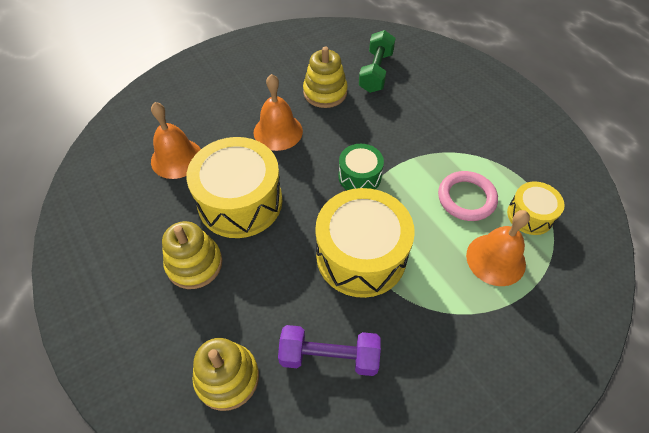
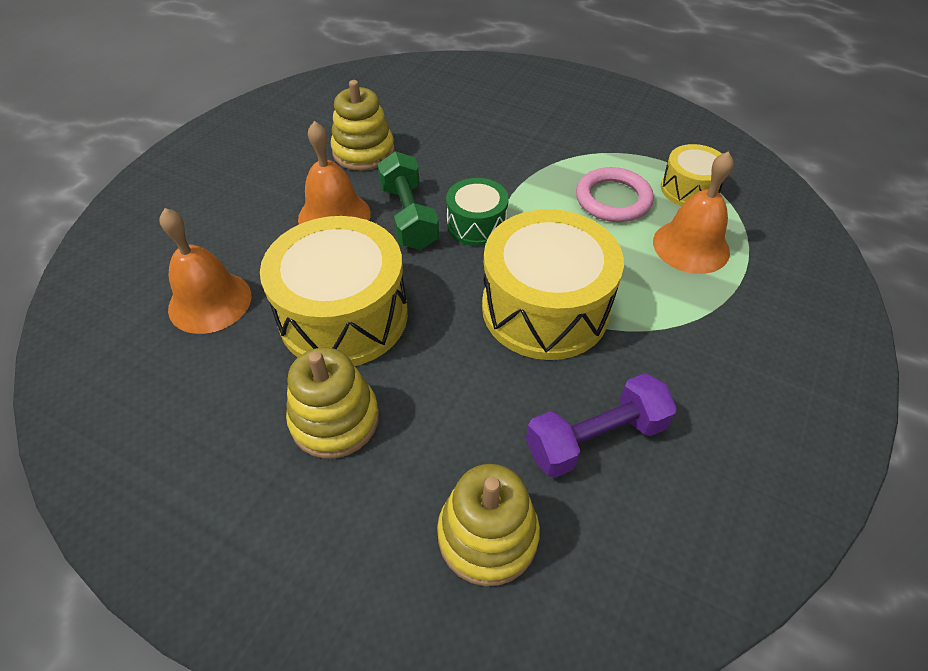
camera: 30 degrees left, 5 degrees down
(376, 72) = (410, 110): green dumbbell -> green dumbbell (409, 216)

